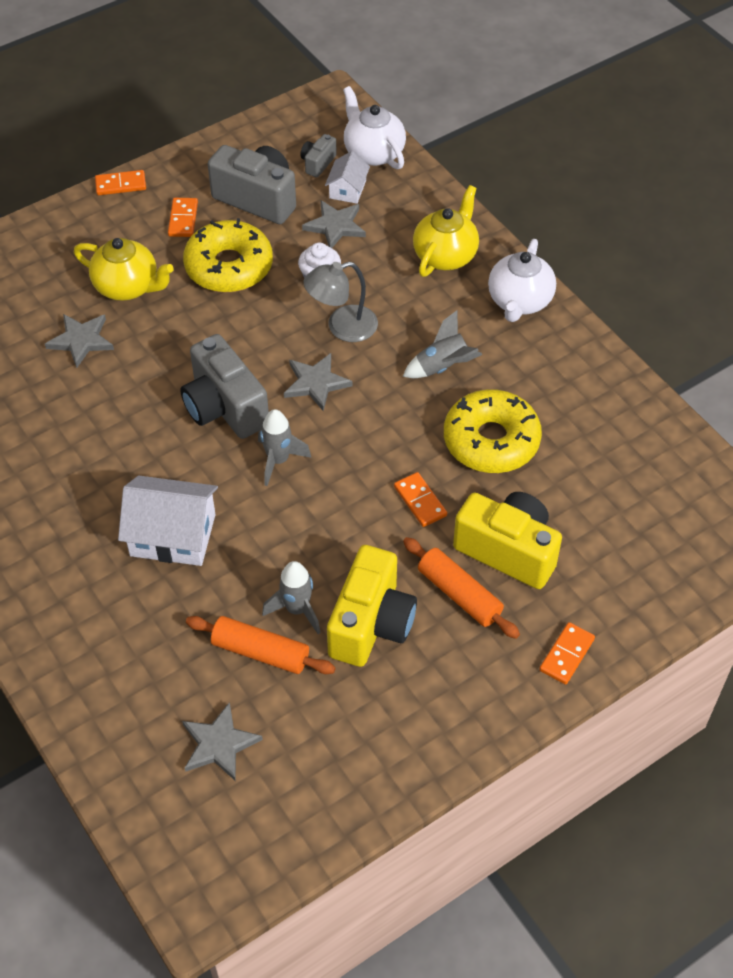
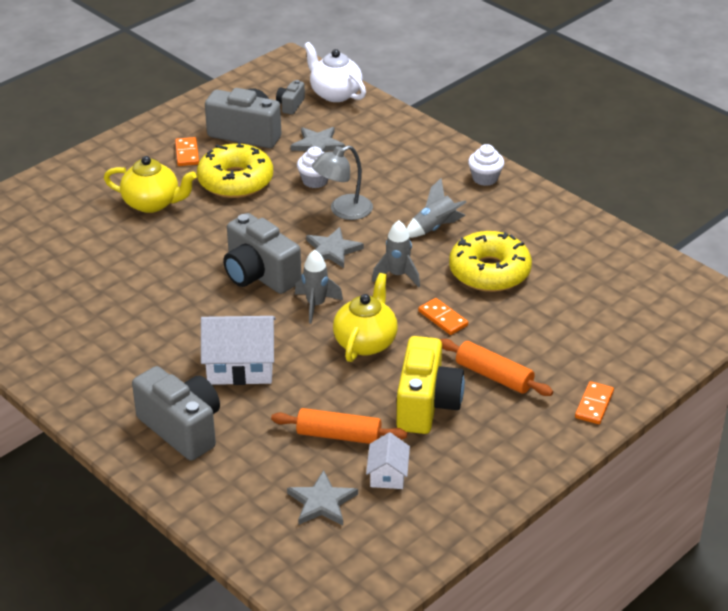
camera: 10 degrees left, 15 degrees down
(81, 340) = (122, 244): grey star -> none
(87, 614) = (182, 428): none -> grey camera
(121, 185) = (126, 136): orange domino -> none
(297, 609) = (361, 403): grey rocket -> grey rocket (397, 275)
(347, 189) = (320, 120): white house -> white house (387, 474)
(445, 255) = (415, 154): yellow teapot -> yellow teapot (365, 342)
(508, 551) = (525, 342): yellow camera -> none
(519, 301) = (485, 178): white teapot -> white cupcake

